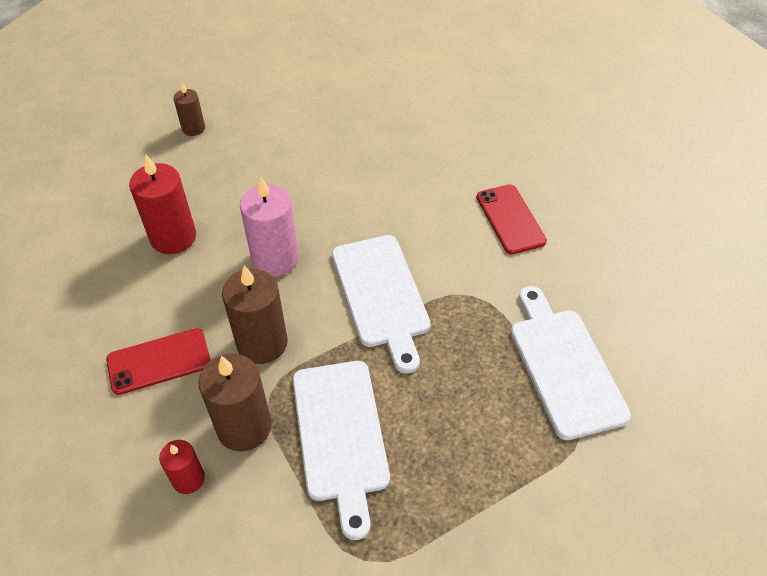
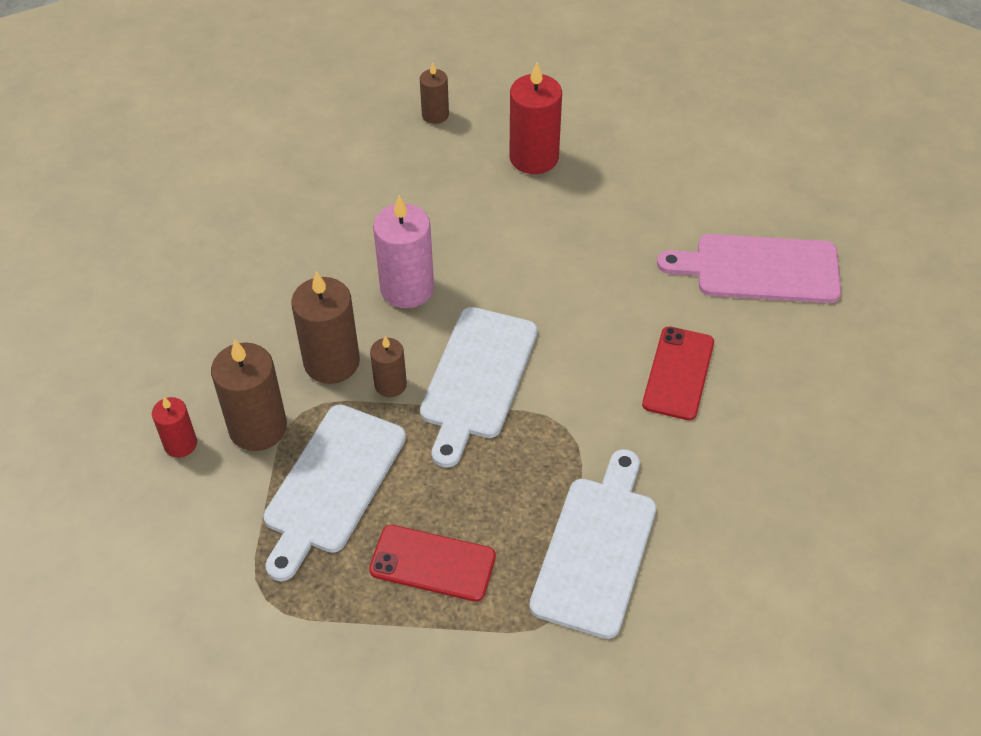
camera: 35 degrees right, 0 degrees up
(159, 361) = (233, 329): red phone -> red phone (432, 563)
(173, 237) = (332, 218): red candle -> red candle (534, 157)
(322, 335) = (390, 384): none -> brown candle
(500, 128) = (759, 269): none -> pink cutting board

